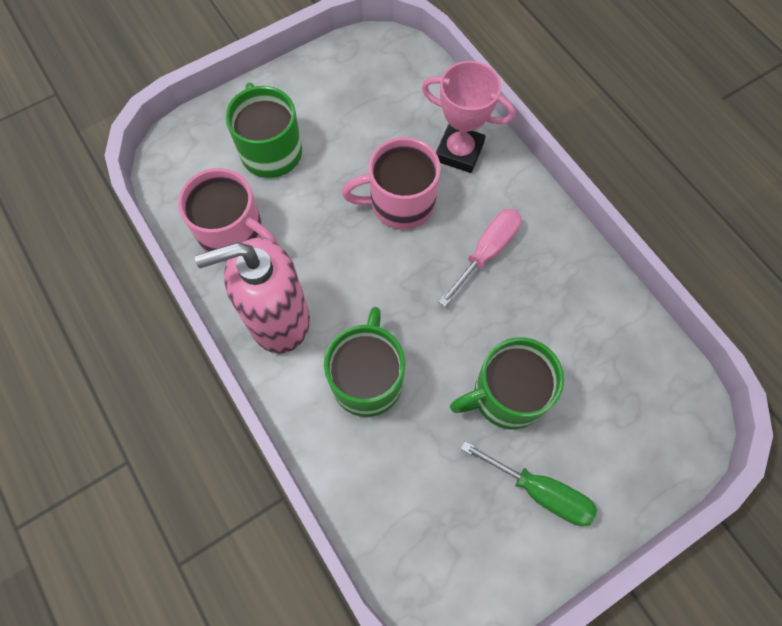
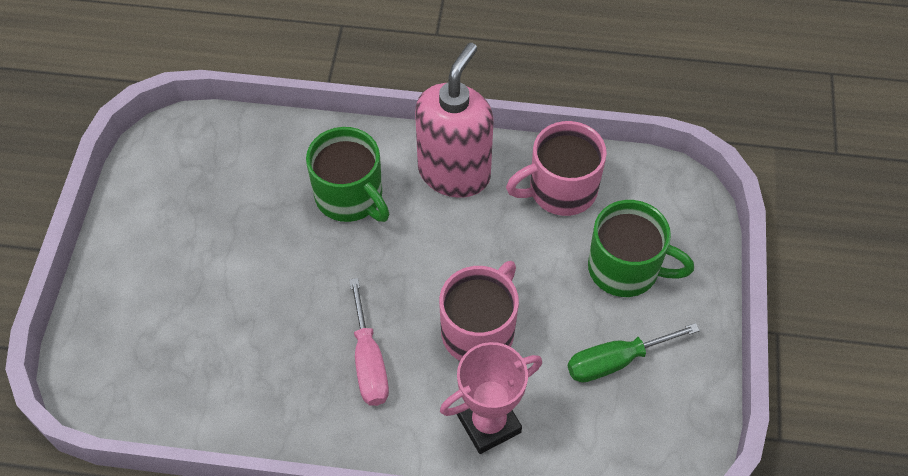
camera: 130 degrees right, 10 degrees down
(506, 395) = (245, 276): green mug -> none
(540, 491) = (163, 242): green screwdriver -> green screwdriver (616, 361)

